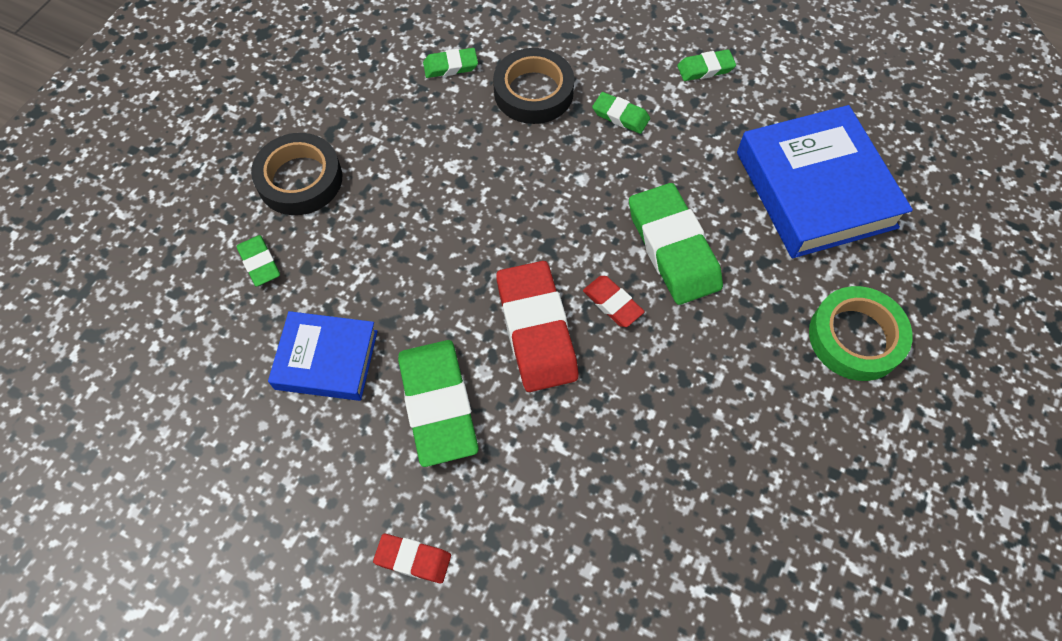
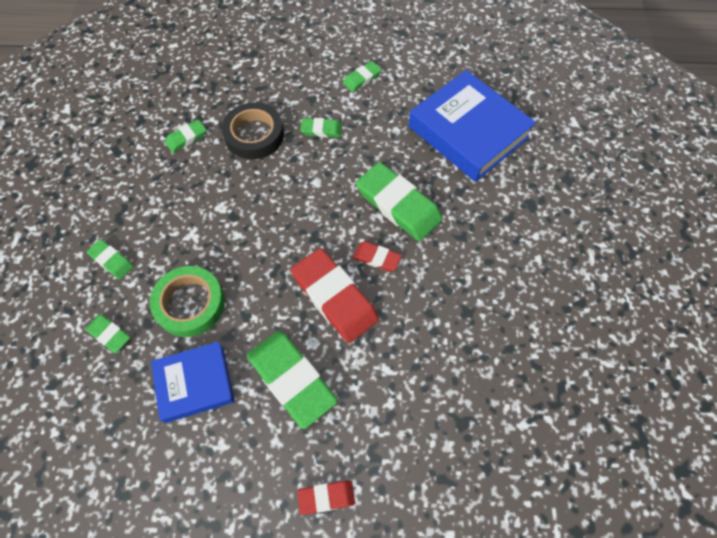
camera: 25 degrees left, 0 degrees up
(300, 179) = (111, 261): black tape -> green eraser
(855, 337) = (537, 217): green tape -> green tape (190, 304)

